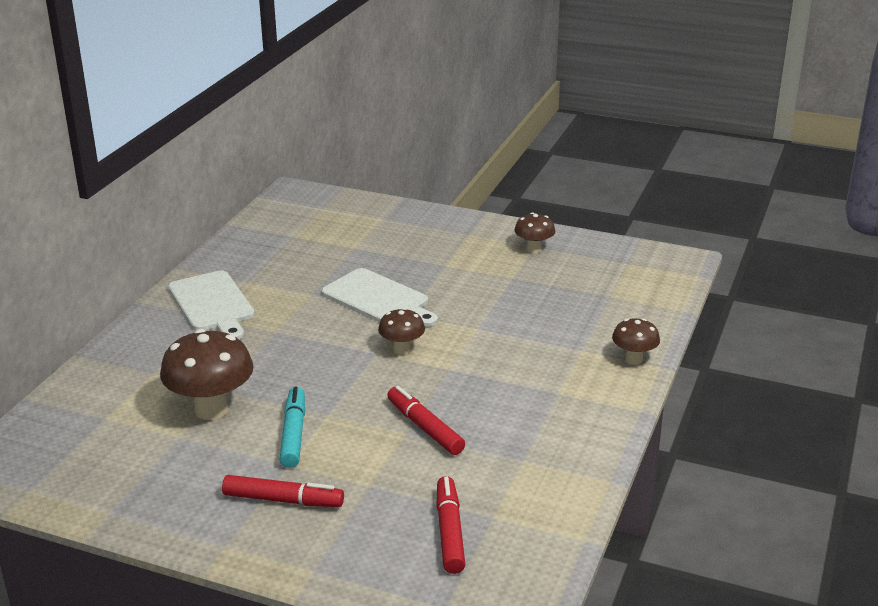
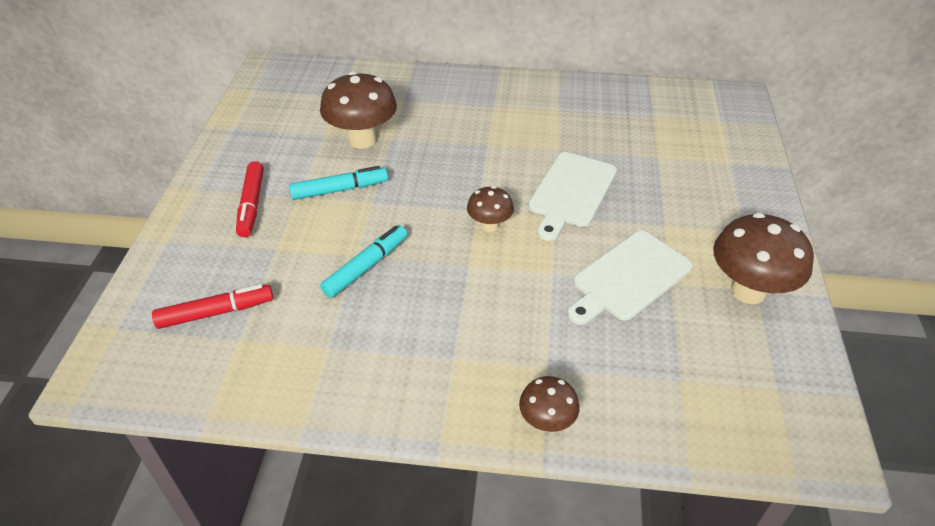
camera: 75 degrees right, 15 degrees up
(212, 304) = (513, 102): white cutting board -> white cutting board (628, 278)
(425, 428) = (366, 266): red marker -> turquoise marker
(534, 249) = (748, 291): brown mushroom -> brown mushroom, size x1.82

